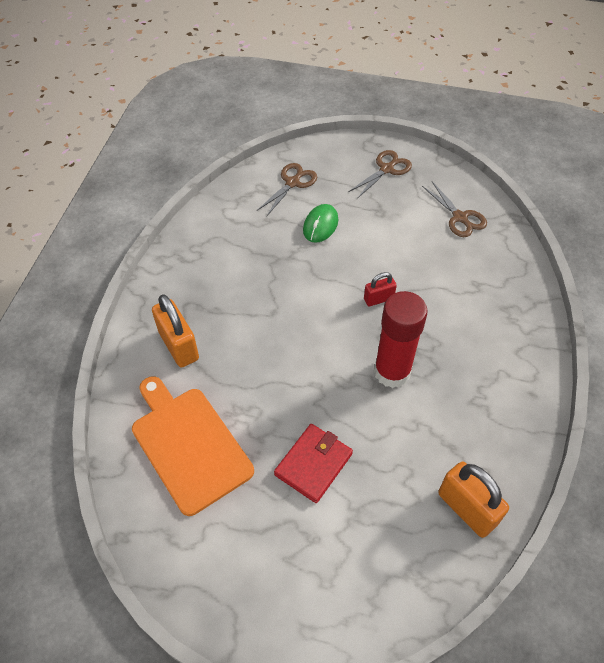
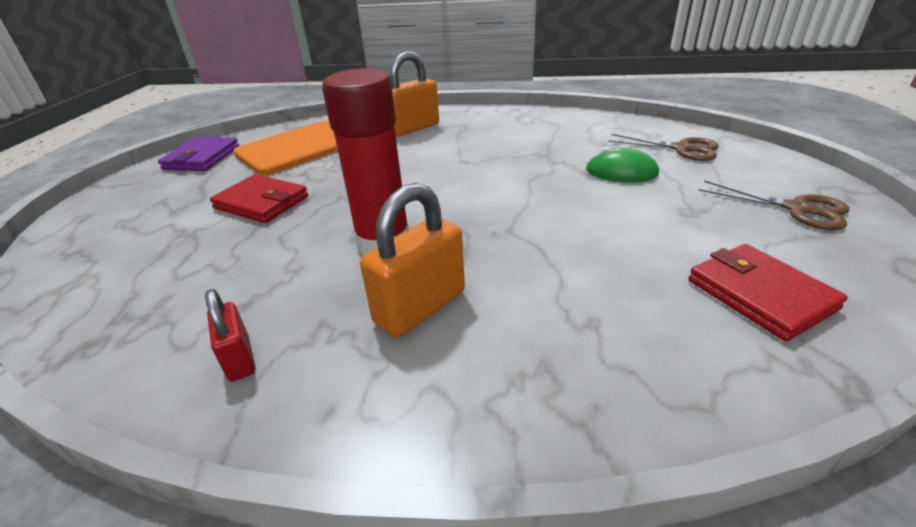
camera: 85 degrees right, 20 degrees down
(186, 552) = (202, 158): none -> purple wallet
(378, 299) = (511, 223): red padlock -> red padlock (239, 359)
(459, 217) = (760, 294): brown scissors -> red wallet
(467, 509) = (137, 323): orange padlock -> orange padlock (420, 307)

